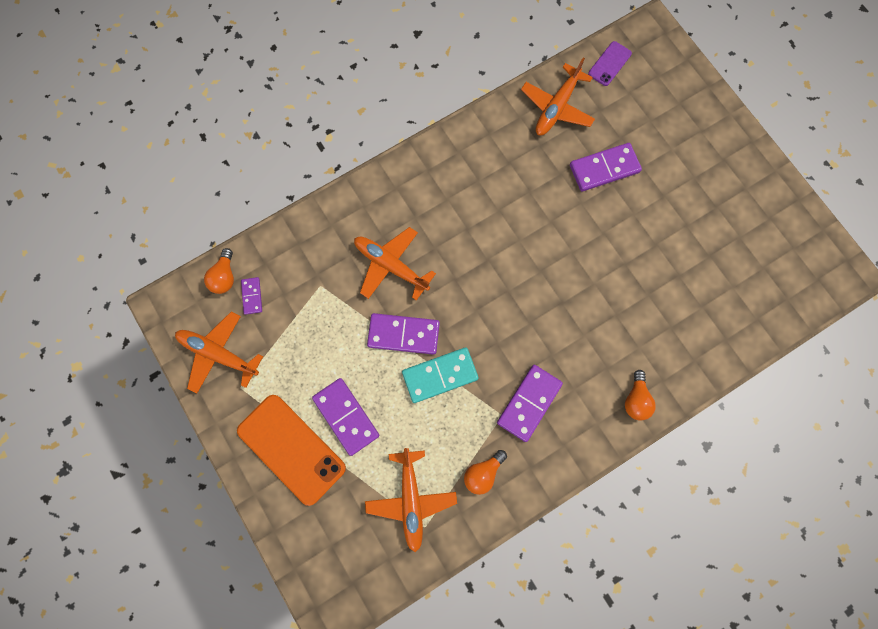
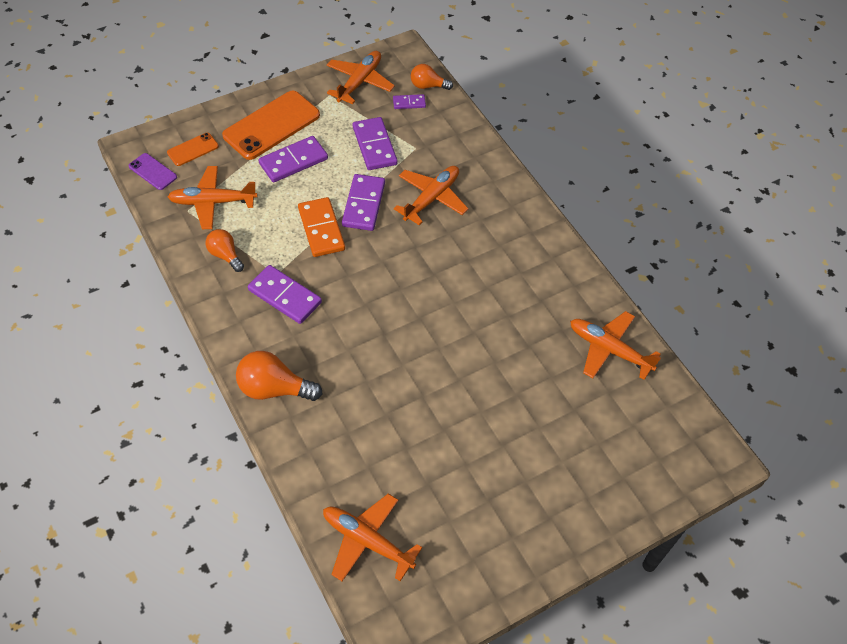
camera: 90 degrees right, 20 degrees down
(333, 537) = (193, 149): none -> orange phone
(440, 375) = (321, 229): turquoise domino -> orange domino
(604, 168) = (535, 388): purple domino -> purple domino (374, 146)
(609, 64) = (669, 408): purple phone -> purple phone (152, 172)
(636, 399) = (274, 388): orange light bulb -> orange light bulb, size x1.59
(769, 302) = (367, 541): none -> orange plane

